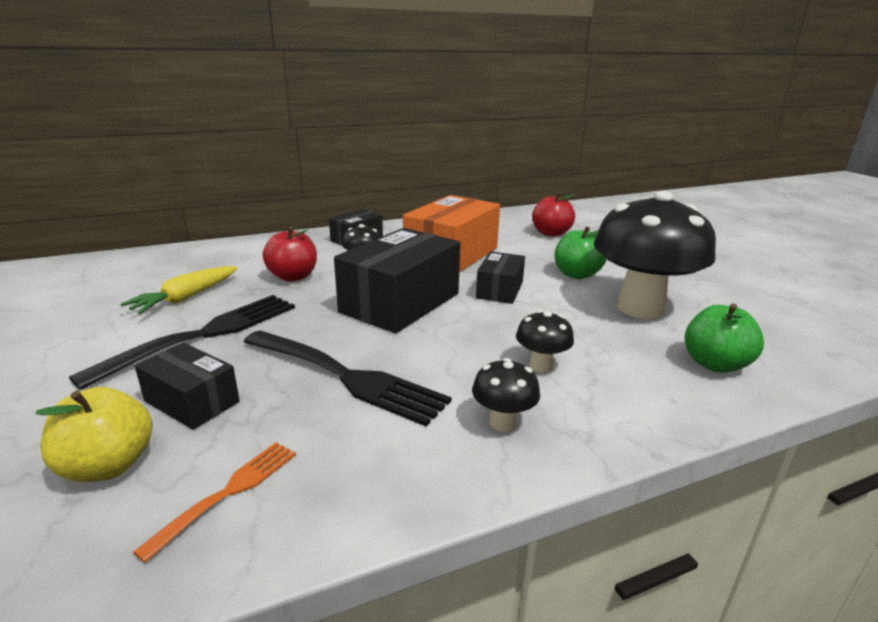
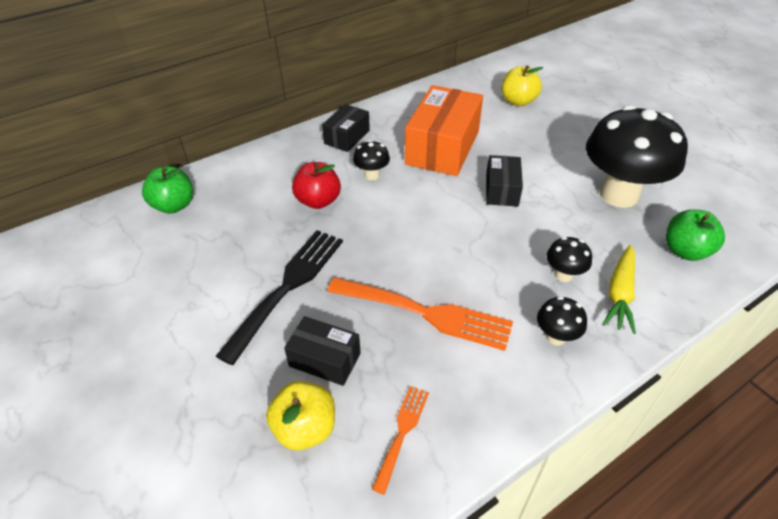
camera: 10 degrees left, 20 degrees up
(186, 298) = (241, 245): yellow carrot -> yellow carrot (620, 293)
(345, 376) = (425, 313): black fork -> orange fork
(400, 303) = (427, 220): black box -> none
(551, 233) = (518, 101): red apple -> yellow apple
(576, 274) = (557, 159): green apple -> green apple (174, 205)

